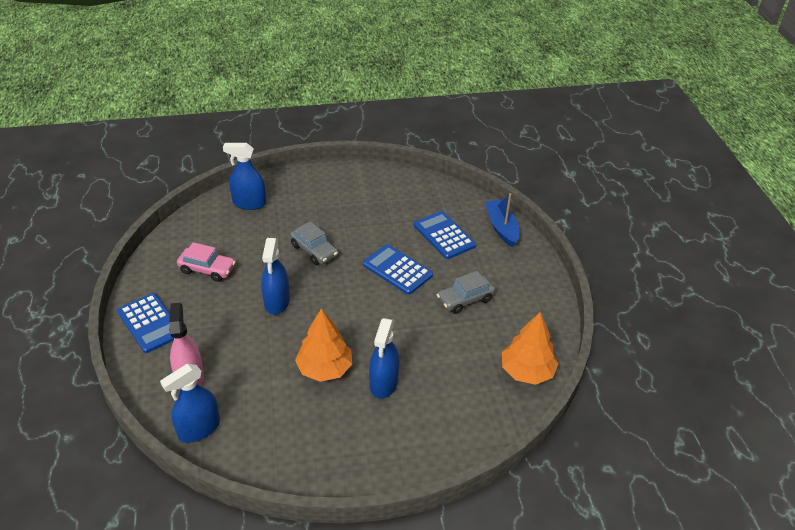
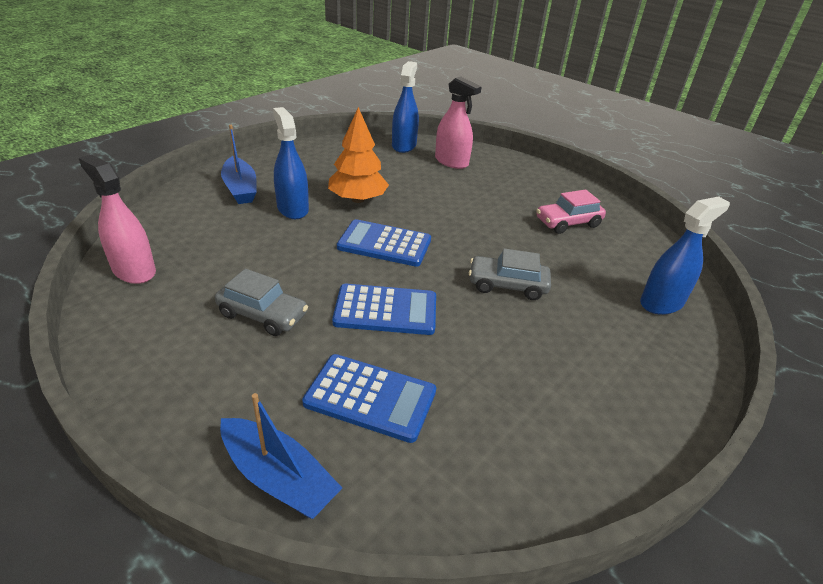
camera: 140 degrees right, 5 degrees down
(150, 323) = (534, 175): blue calculator -> blue calculator (384, 244)
(277, 302) = (467, 225): blue spray bottle -> none
(408, 433) = (240, 188): none -> blue boat
(465, 299) = (263, 315): grey car -> grey car turned 90 degrees clockwise
(527, 371) = (134, 271): orange tree -> pink spray bottle

